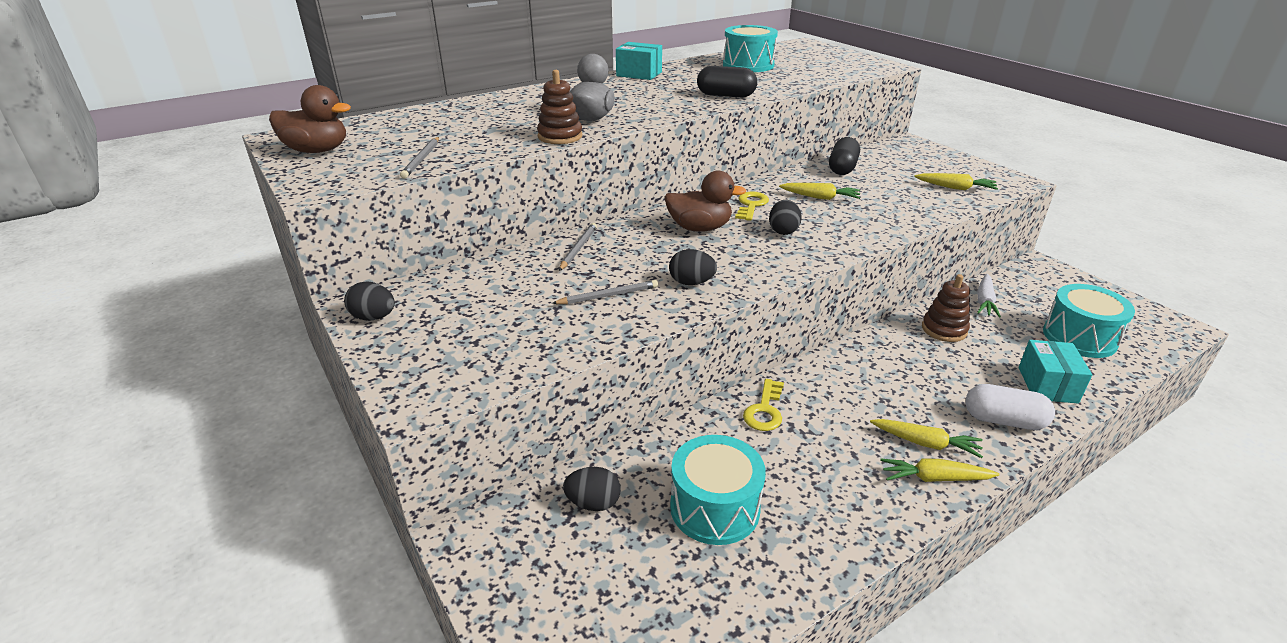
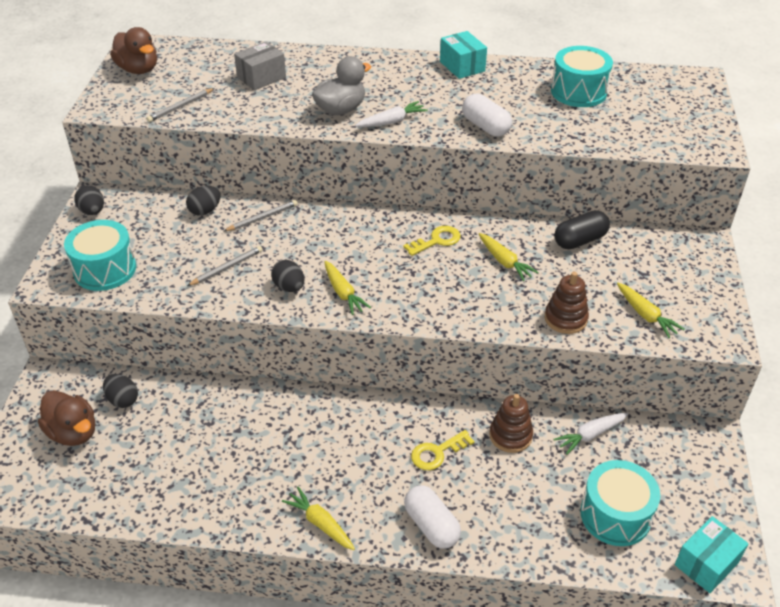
camera: 40 degrees right, 10 degrees up
(473, 121) = (261, 77): none -> grey box
(560, 136) = (291, 122): brown stacking toy -> brown stacking toy (565, 319)
(608, 296) = (227, 268): grey pencil -> grey pencil turned 60 degrees counterclockwise
(649, 112) = (392, 121): none -> white carrot
(699, 228) = (365, 242): brown duck -> brown duck (73, 432)
(714, 508) = (175, 447): turquoise drum -> turquoise drum (105, 269)
(726, 95) = (485, 126): black capsule -> white capsule
(764, 410) = (288, 409): yellow key -> yellow key (437, 453)
(783, 231) = (420, 278): black egg -> black egg (205, 211)
(925, 443) = (352, 500): yellow carrot -> yellow carrot (343, 293)
(1047, 385) = (512, 527): turquoise box -> turquoise box (706, 563)

